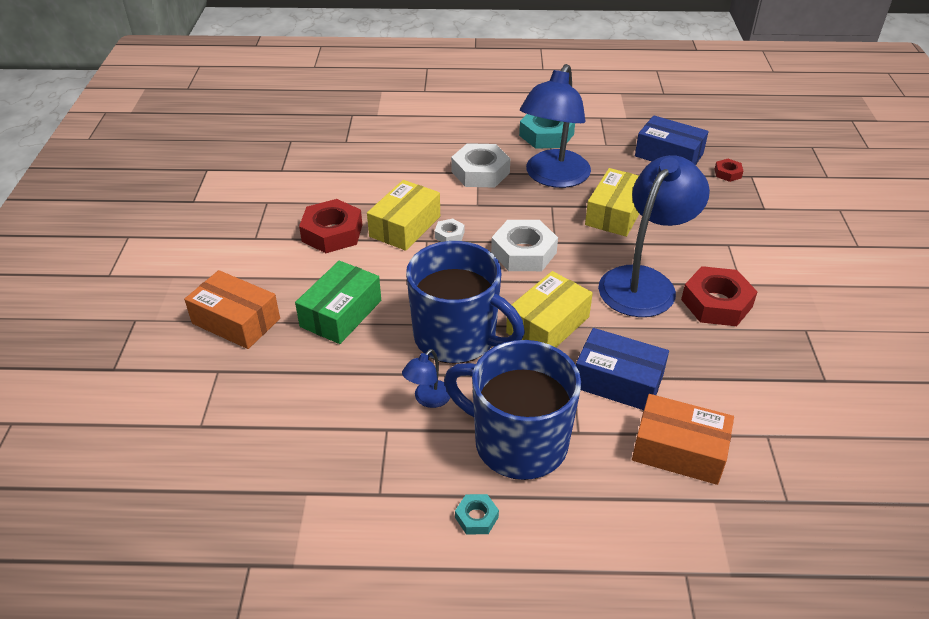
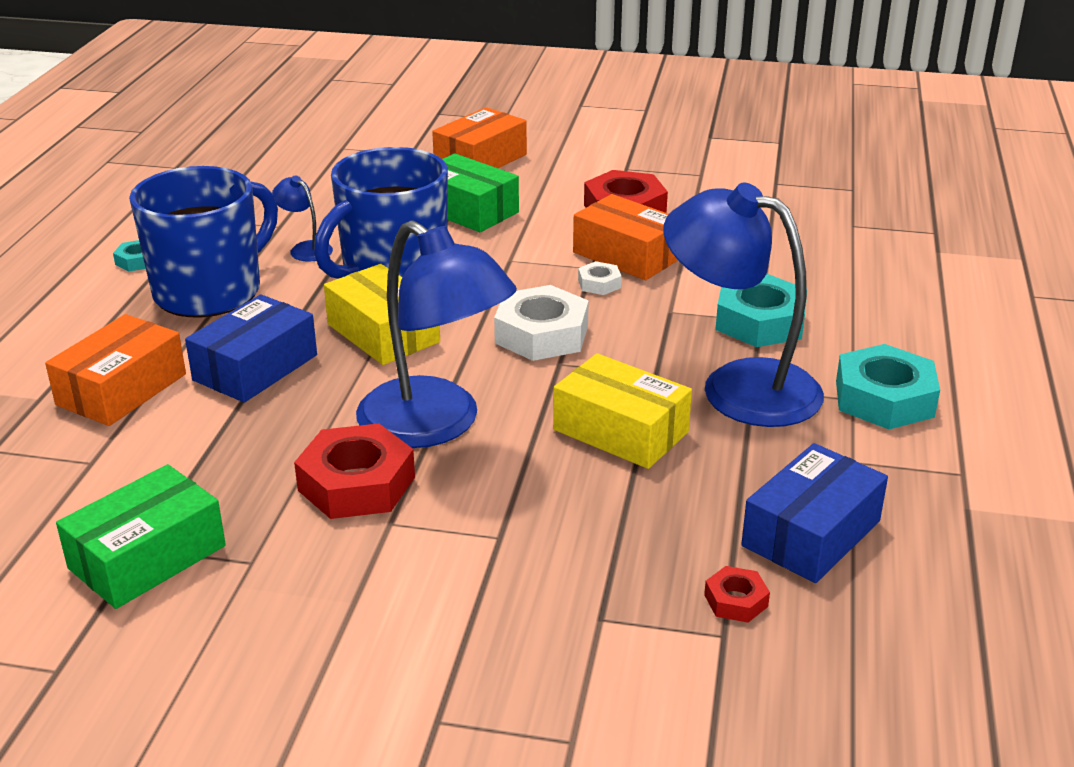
camera: 100 degrees right, 10 degrees down
(405, 226) = (627, 255): yellow box -> orange box
(480, 172) = (760, 322): white nut -> turquoise nut
(831, 374) = (147, 557): none -> green box

